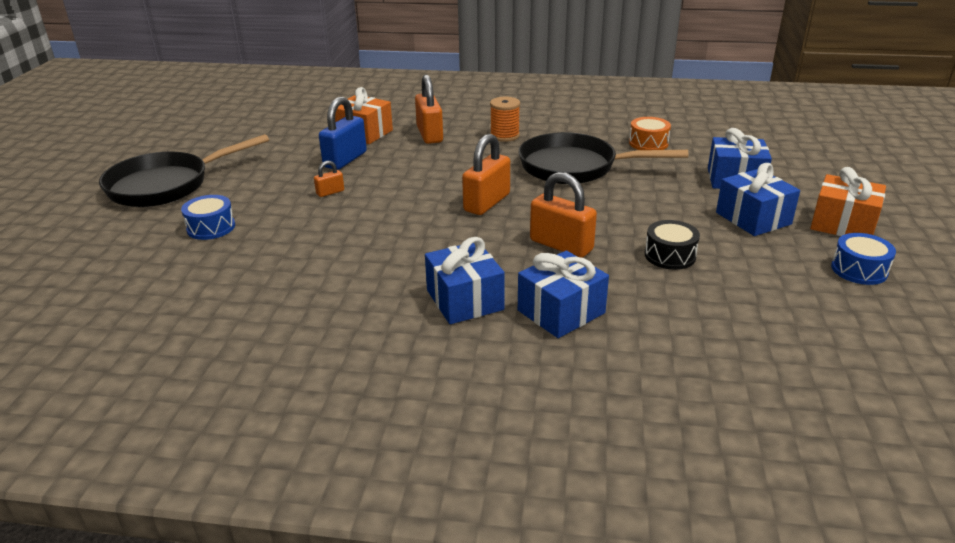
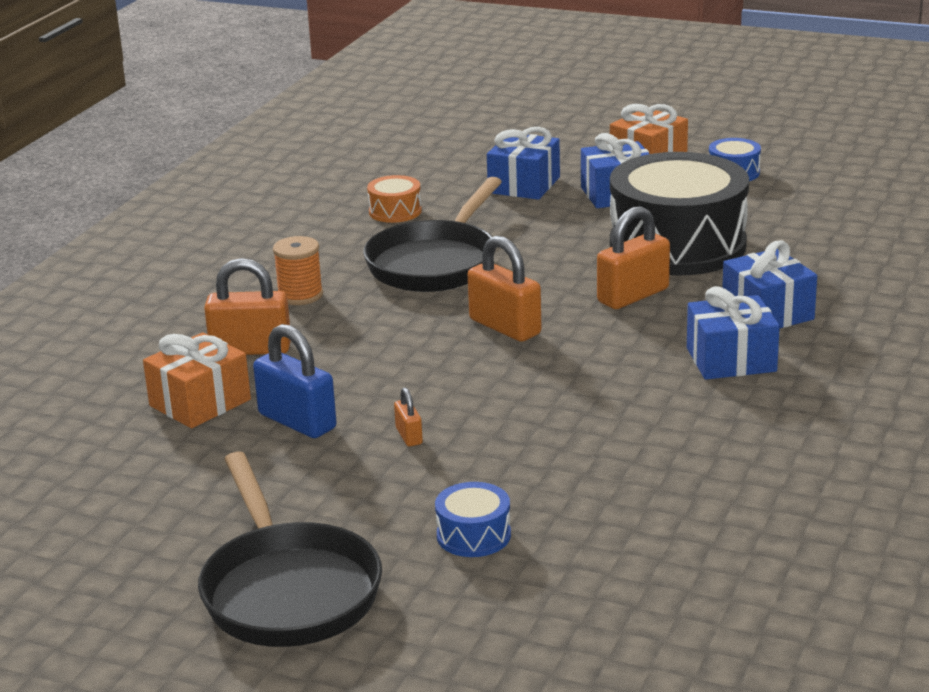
camera: 75 degrees left, 5 degrees down
(670, 255) = (677, 245): black drum -> black drum, size x2.44

